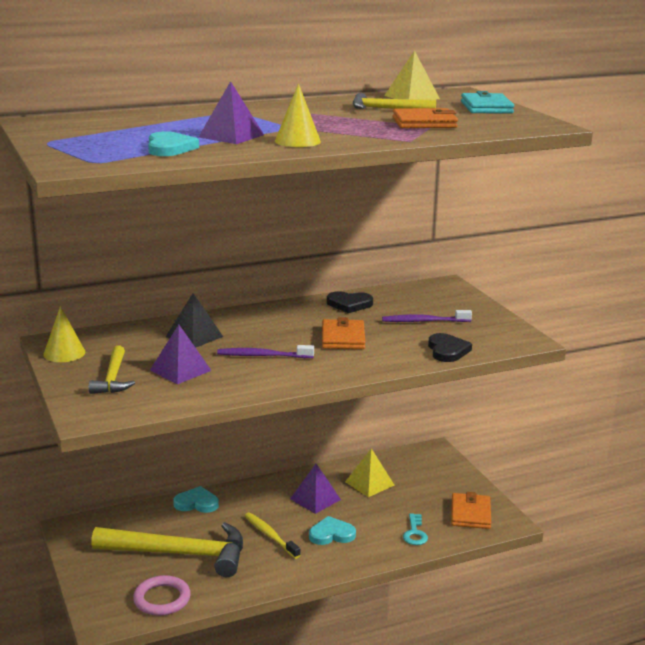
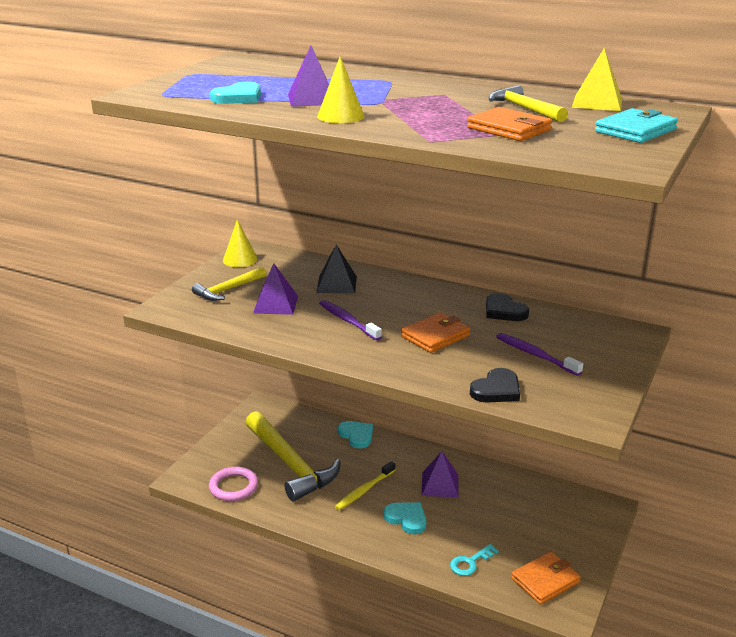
camera: 50 degrees right, 5 degrees up
(270, 535) = (364, 490): yellow toothbrush -> yellow toothbrush turned 150 degrees counterclockwise
(369, 483) = (502, 499): yellow pyramid -> none

